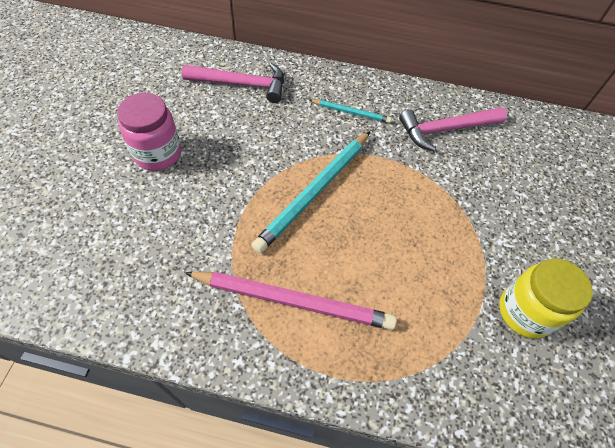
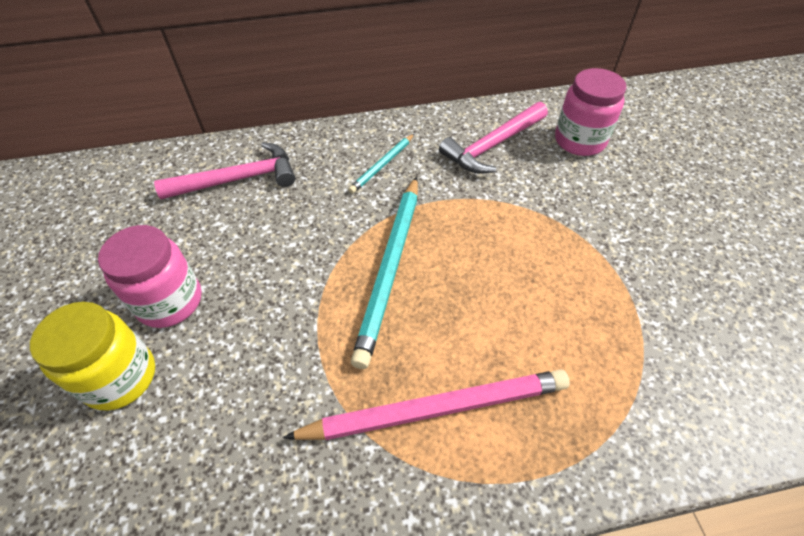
camera: 20 degrees left, 5 degrees down
(351, 112) = (382, 165): turquoise pencil -> turquoise pencil turned 135 degrees clockwise
(521, 152) = (579, 141): none -> pink jar
(525, 312) = (683, 302): yellow jar -> yellow jar (120, 377)

